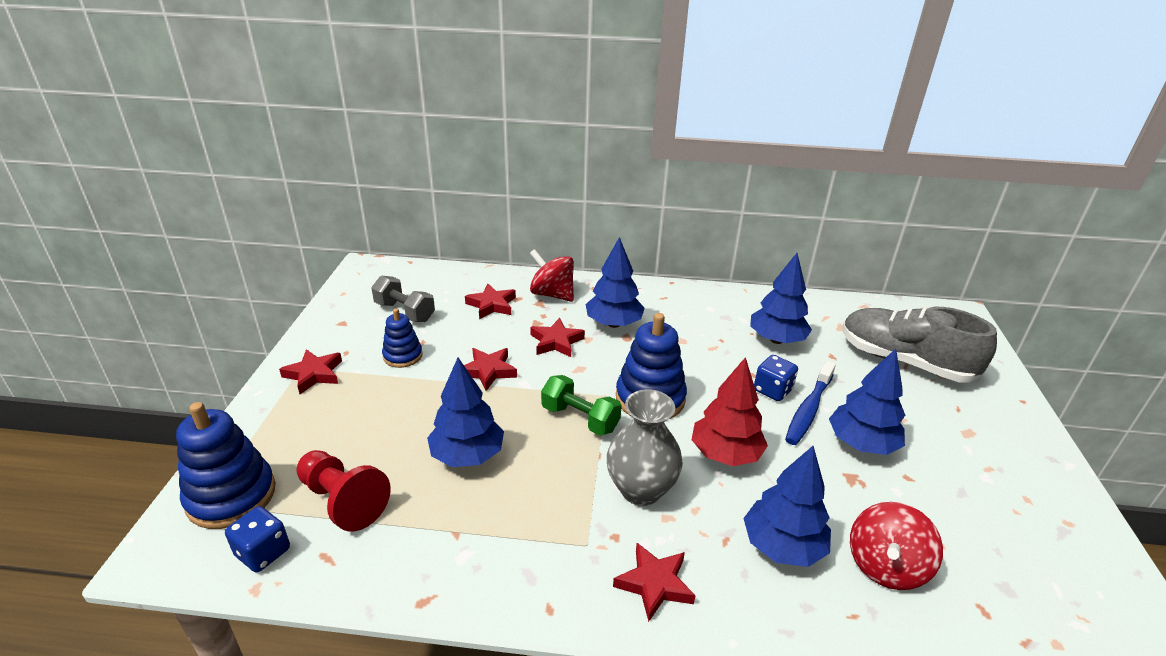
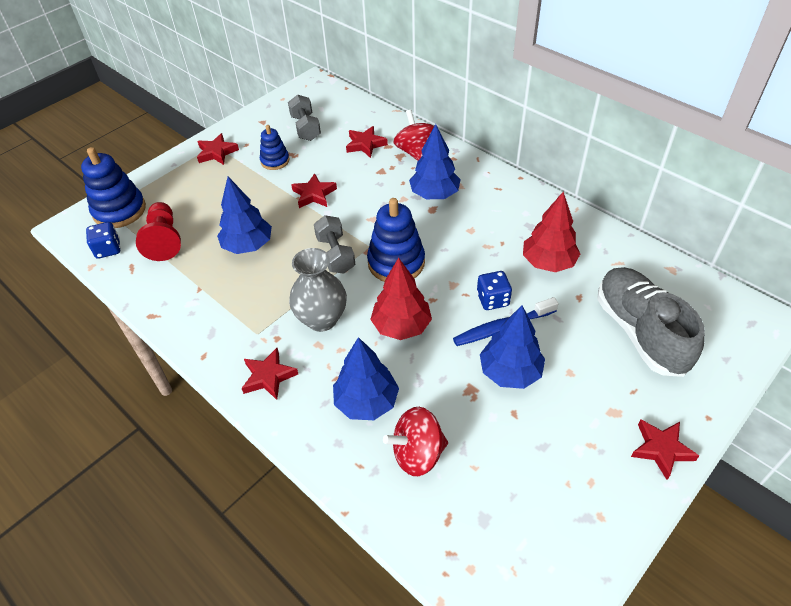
camera: 40 degrees right, 15 degrees up
(556, 342) = (379, 191): red star -> red star (661, 449)
(580, 418) = (336, 254): green dumbbell -> grey dumbbell
(776, 340) = (548, 262): blue tree -> red tree

